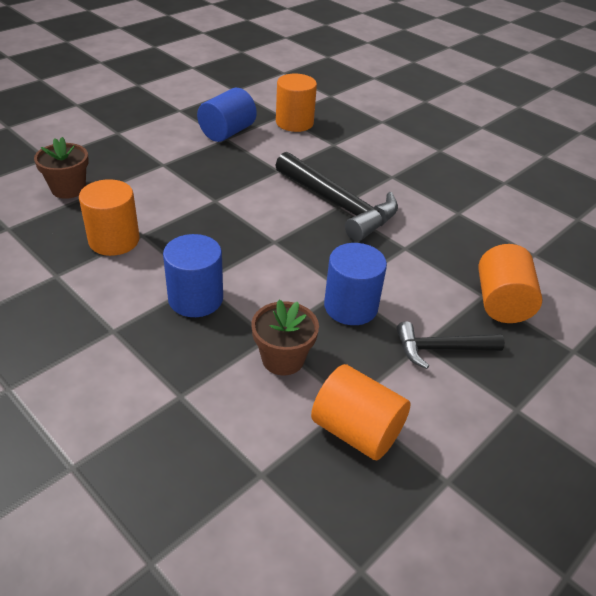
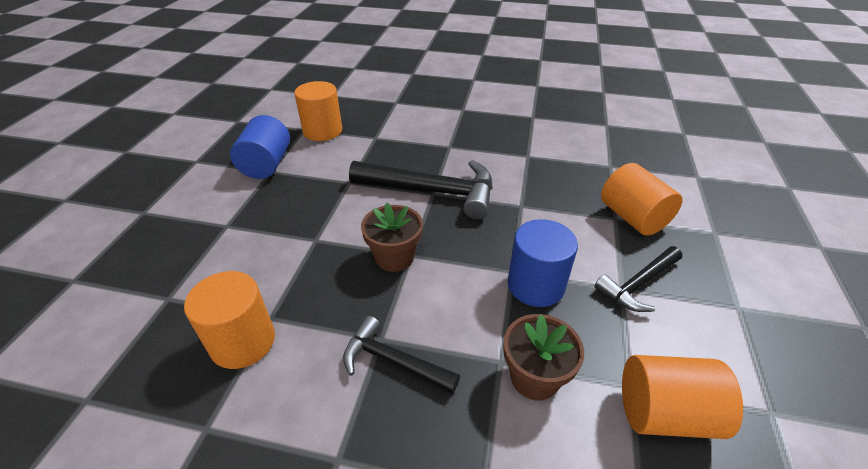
camera: 30 degrees left, 0 degrees up
(68, 189) = (133, 306): brown flower pot -> brown flower pot (394, 257)
(195, 299) = (393, 361): blue cylinder -> black hammer

